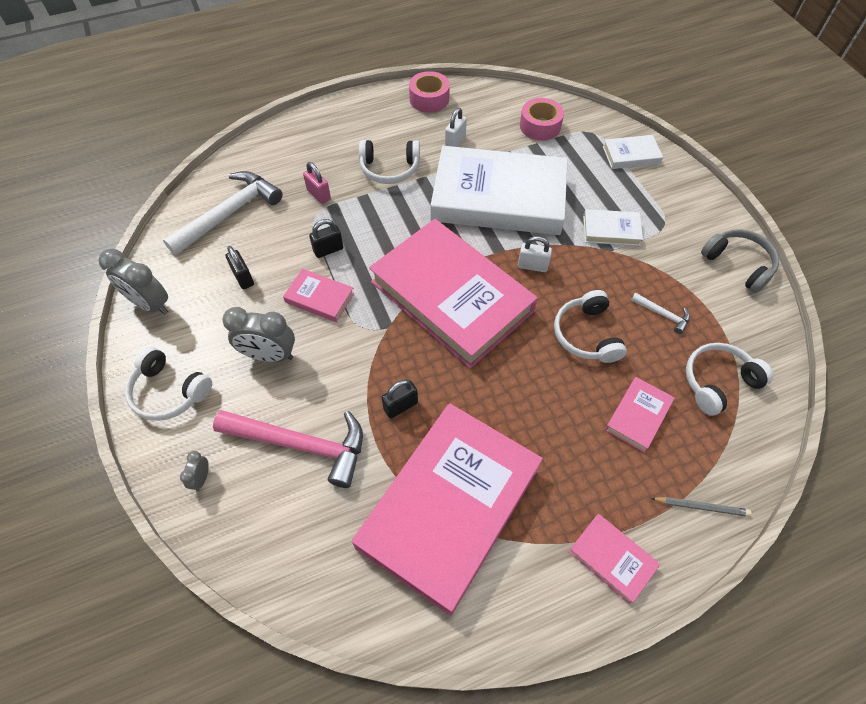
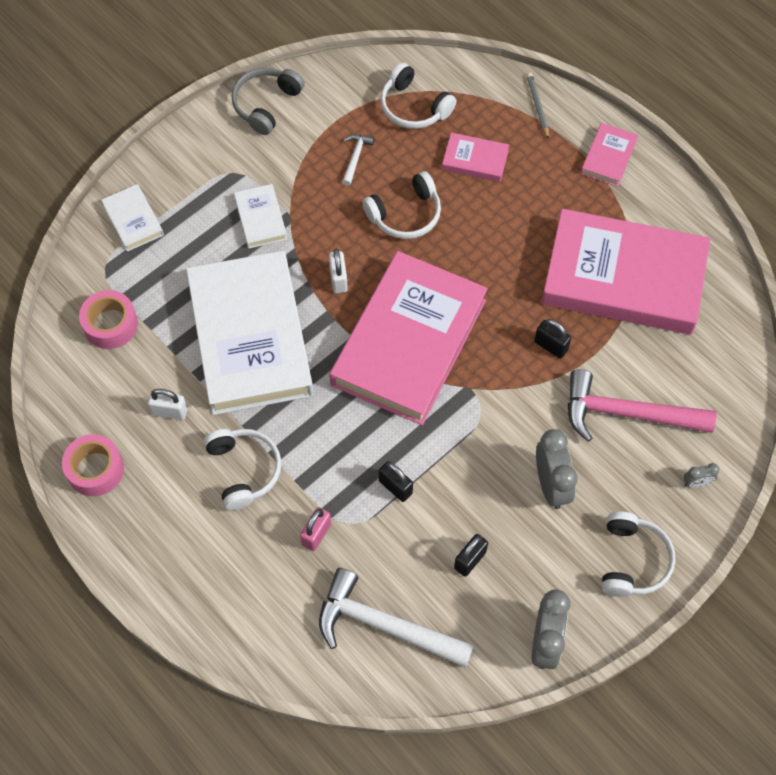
camera: 110 degrees left, 5 degrees up
(301, 445) = (626, 413): pink hammer -> pink hammer turned 75 degrees counterclockwise
(319, 298) = (463, 468): pink book -> none

